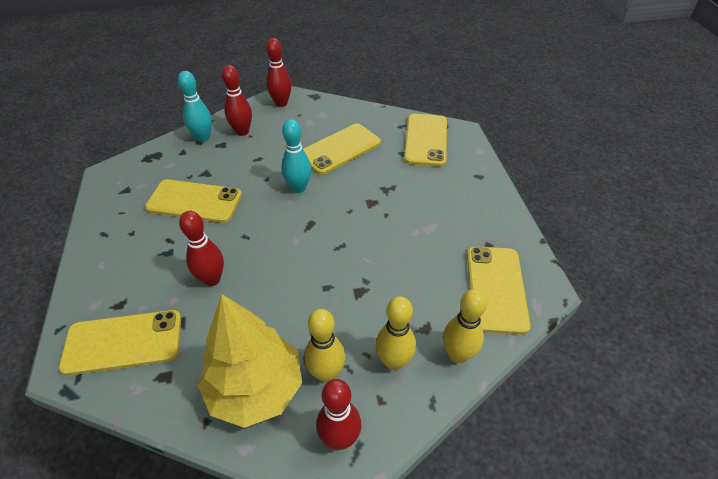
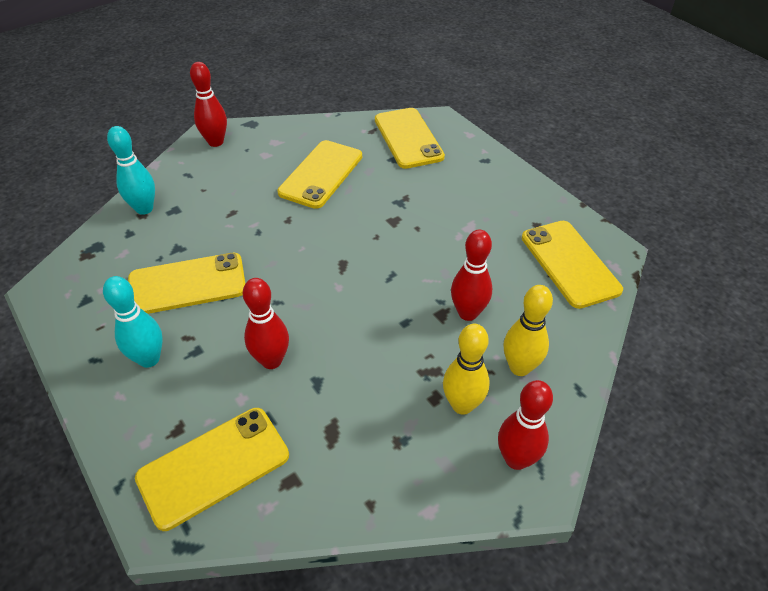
camera: 25 degrees left, 0 degrees up
(242, 132) = (190, 188): red bowling pin -> red bowling pin (468, 313)
(255, 389) = (400, 450): yellow tree -> none
(298, 188) = (303, 230): turquoise bowling pin -> turquoise bowling pin (149, 359)
(457, 354) = (573, 337): yellow bowling pin -> none

